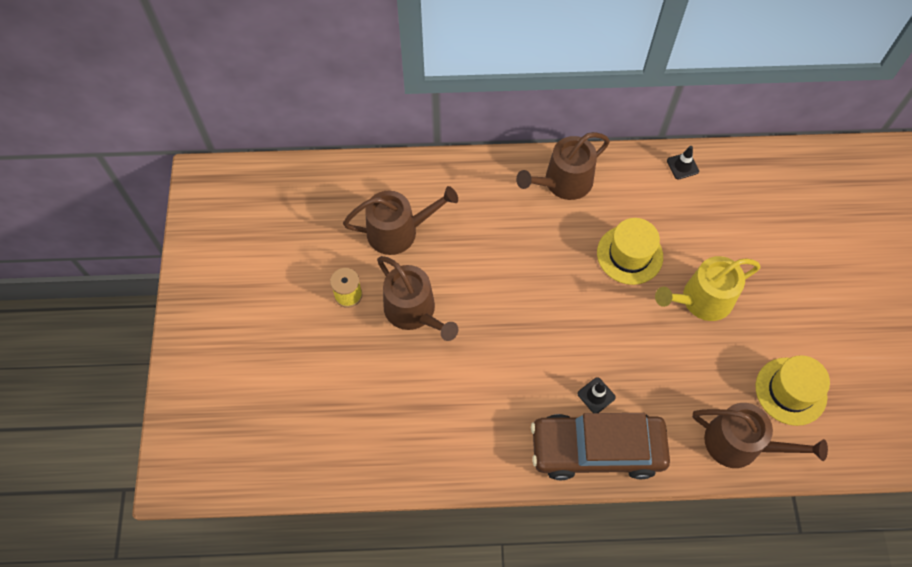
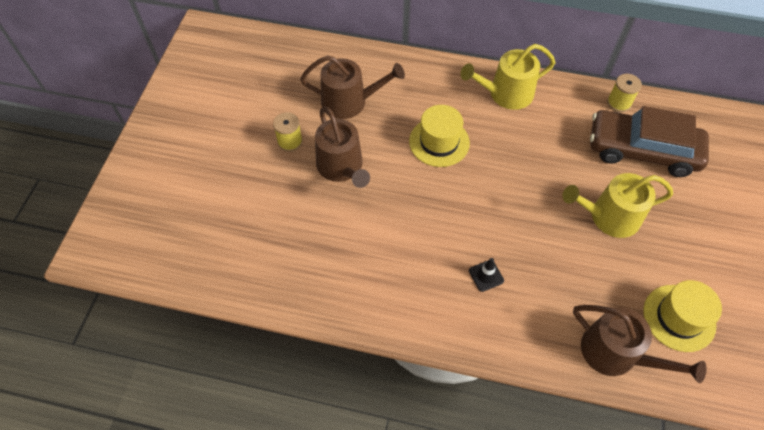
camera: 15 degrees right, 5 degrees down
(563, 182) = (506, 94): brown watering can -> yellow watering can
(597, 449) = (473, 323): brown car -> brown car (642, 150)
(629, 255) = (550, 164): yellow hat -> yellow hat (439, 142)
(682, 166) = (619, 103): black traffic cone -> yellow spool

